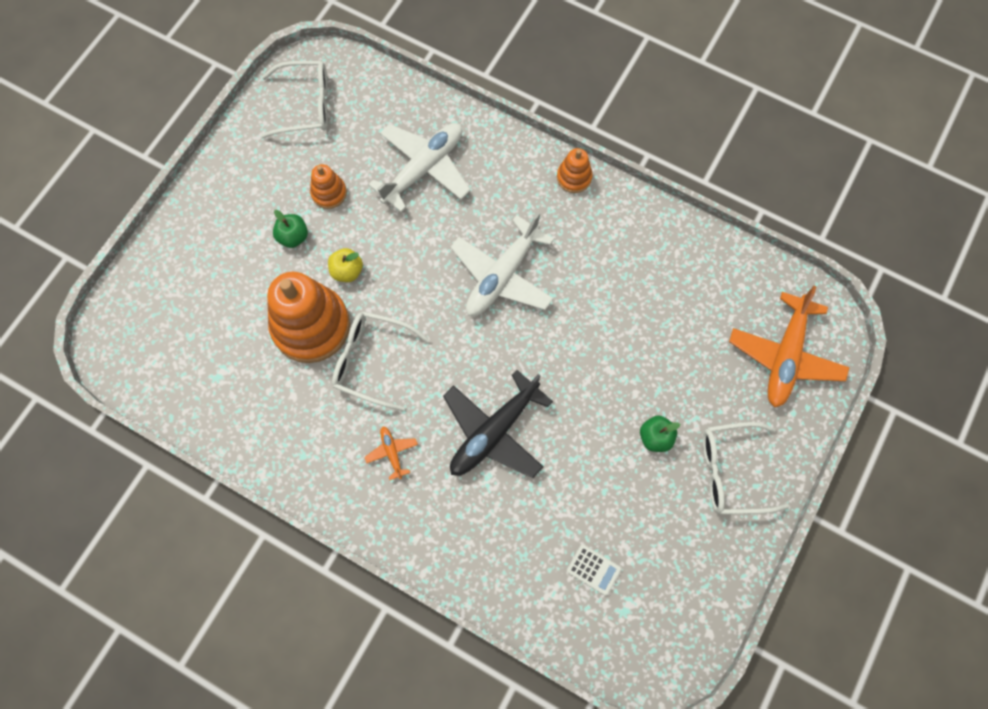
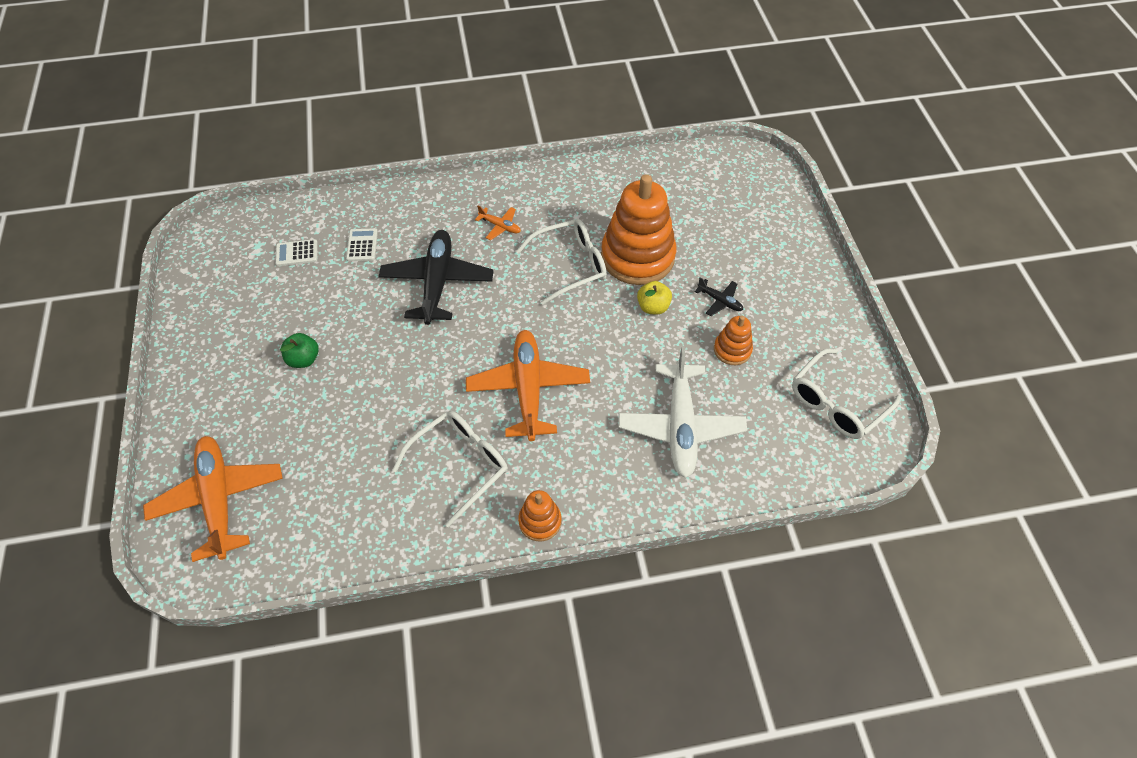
camera: 140 degrees right, 15 degrees down
(293, 237) = (720, 301): green apple -> black plane
(502, 276) = (528, 389): white plane -> orange plane
(528, 530) = (362, 245): none -> white calculator
(731, 472) = (222, 376): white glasses -> white glasses (460, 465)

